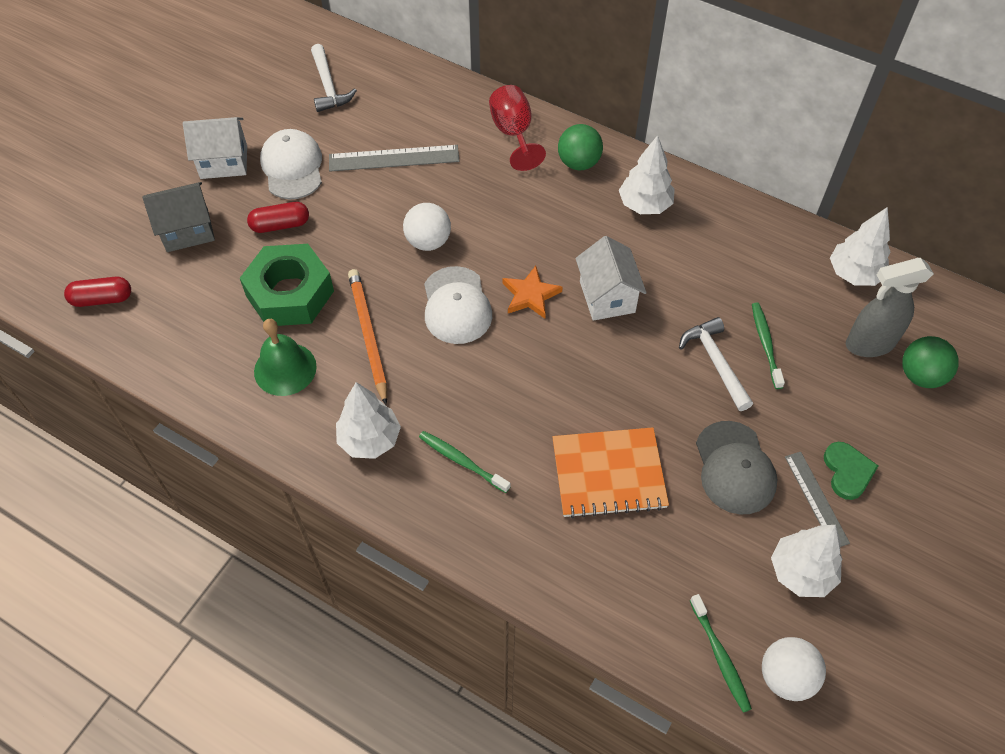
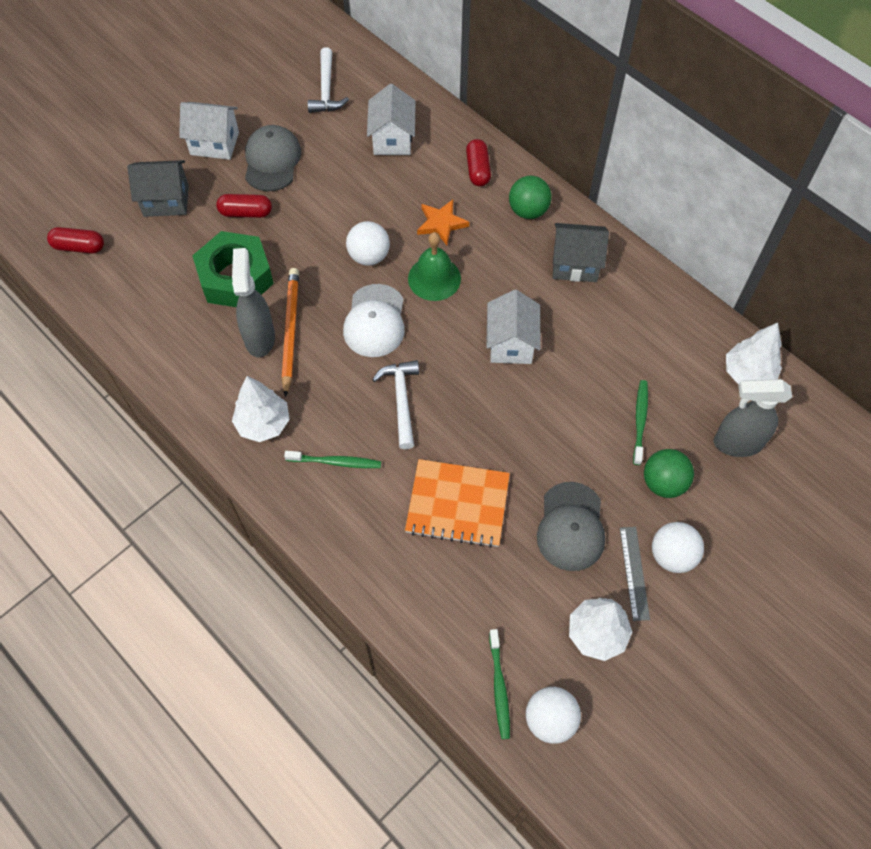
camera: 15 degrees right, 5 degrees up
(285, 369) = (211, 344): green bell -> green bell (434, 278)
(292, 167) = (272, 160): white cap -> grey cap
(336, 350) = (260, 337): none -> grey spray bottle
(394, 158) = (363, 171): grey ruler -> none
(414, 121) = (392, 139): none -> white house
(462, 461) = (335, 462): green toothbrush -> green toothbrush turned 135 degrees clockwise
(513, 133) = (478, 170): red goblet -> red capsule
(530, 295) = (443, 326): orange star -> orange star (441, 223)
(644, 205) = (575, 264): white tree -> grey house
(715, 362) = (588, 427): white hammer -> white hammer (401, 400)
(847, 471) = (672, 555): green heart -> white ball
(921, 375) = (774, 484): green ball -> green ball (663, 483)

